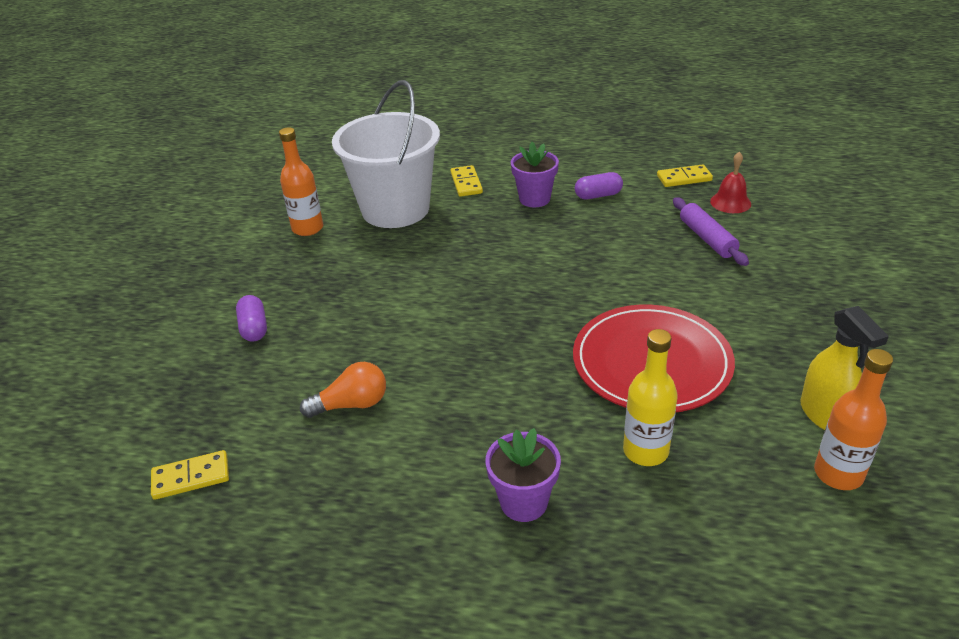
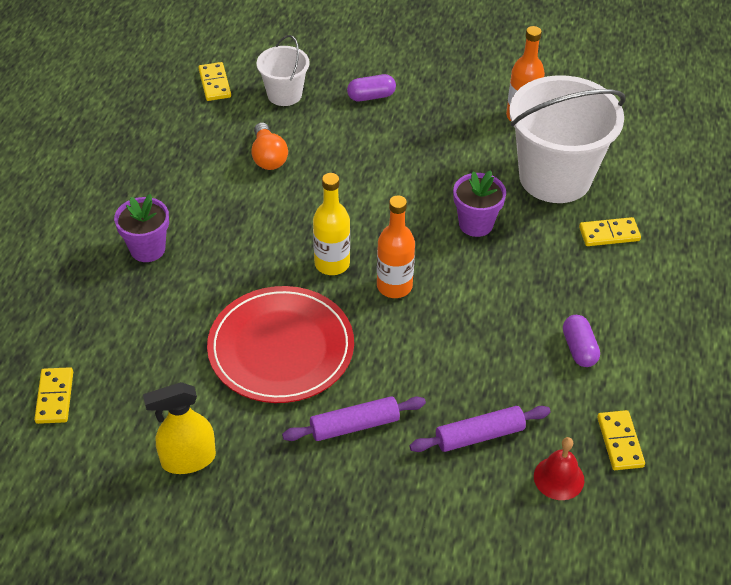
camera: 90 degrees right, 10 degrees up
(233, 402) = (284, 94): none -> white bucket
(534, 199) = (572, 290): purple flower pot -> purple flower pot (476, 224)
(645, 451) = (178, 326): yellow bottle -> yellow bottle (332, 264)
(728, 305) = (354, 425): none -> purple rolling pin
(799, 557) = (55, 397): none -> yellow domino
(838, 474) = (122, 447): orange bottle -> orange bottle (394, 286)

